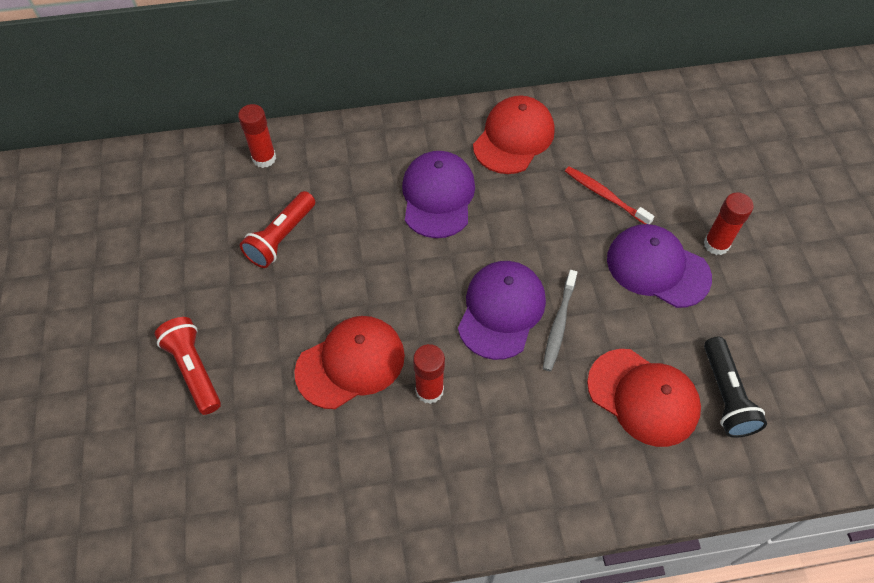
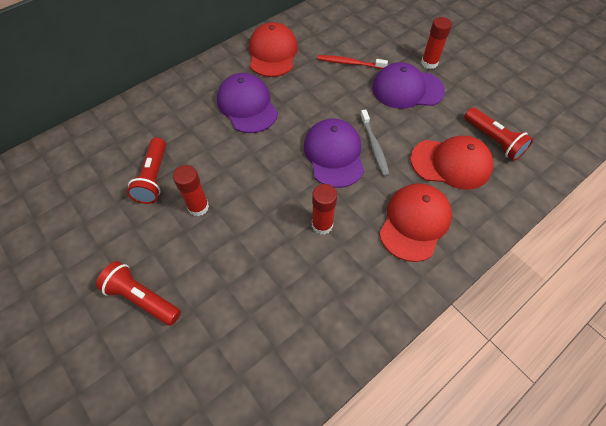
camera: 30 degrees left, 0 degrees up
(264, 158) = (107, 132): red glue stick -> red glue stick (198, 207)
(351, 363) = (257, 234): red cap -> red cap (414, 222)
(725, 395) = (493, 140): black flashlight -> red flashlight

